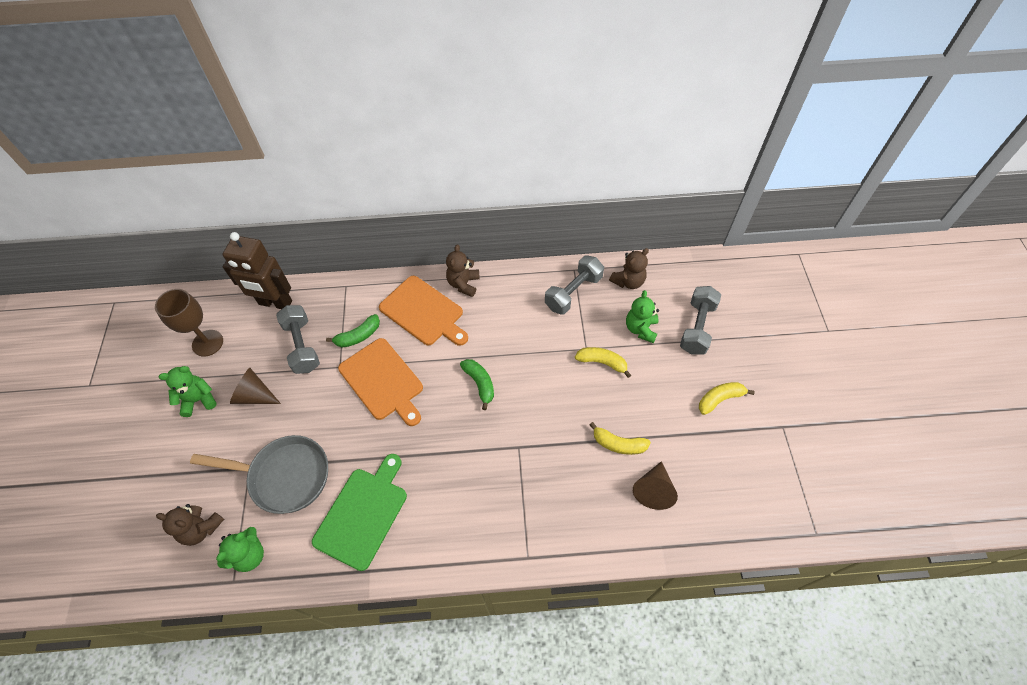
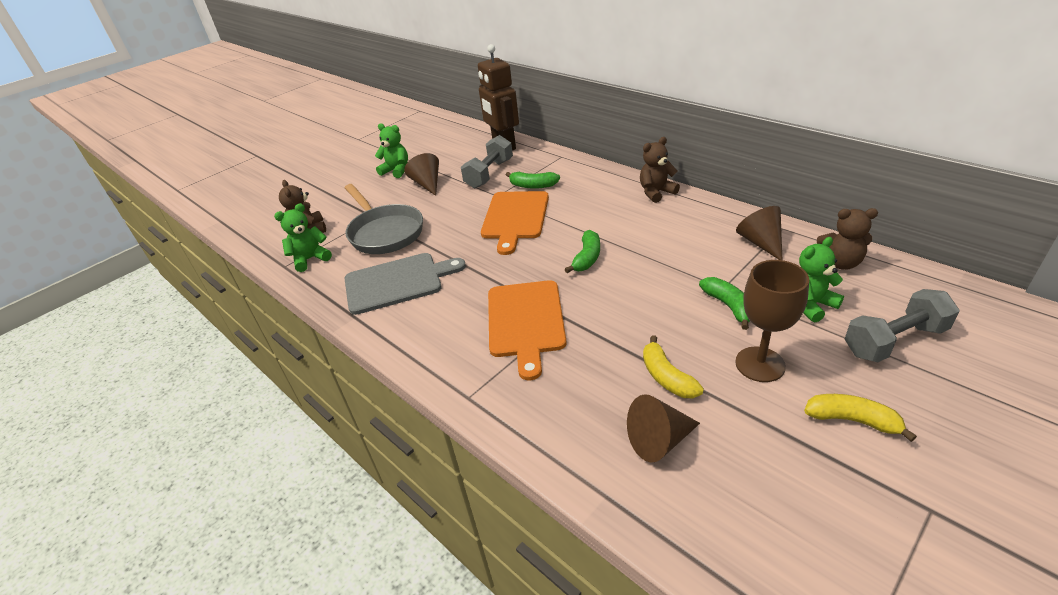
camera: 50 degrees right, 20 degrees down
(207, 343) = (439, 147): brown goblet -> brown goblet (760, 364)
(249, 555) = (310, 259): green teddy bear -> green teddy bear turned 150 degrees clockwise
(363, 514) = (397, 282): green cutting board -> grey cutting board
(424, 312) = (600, 194): orange cutting board -> orange cutting board (525, 322)
(573, 292) = (761, 243): grey dumbbell -> brown cone
(602, 362) = (728, 306): yellow banana -> green banana

